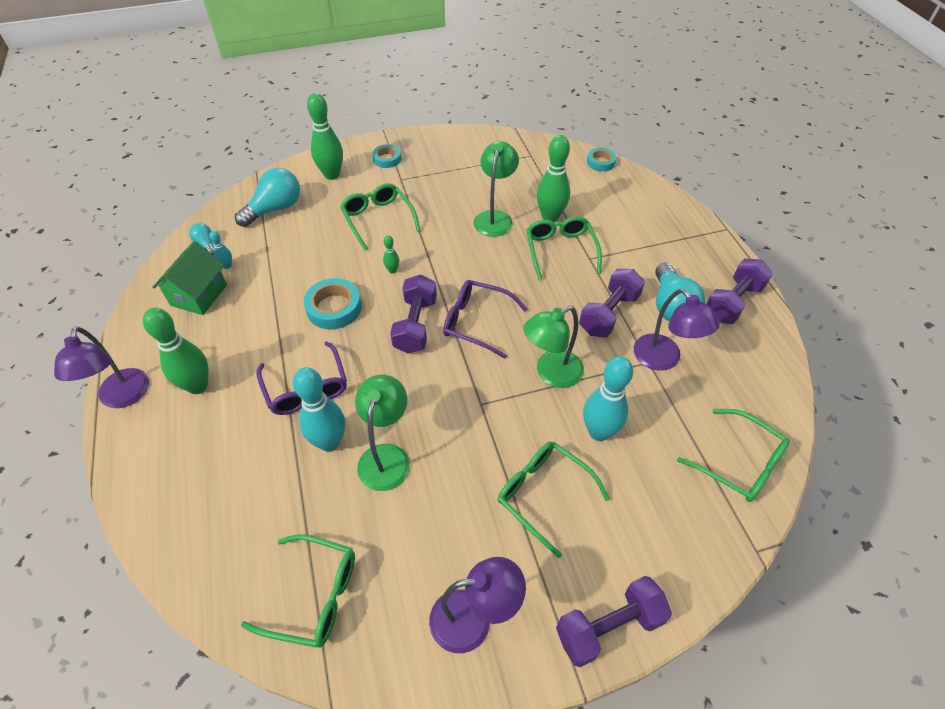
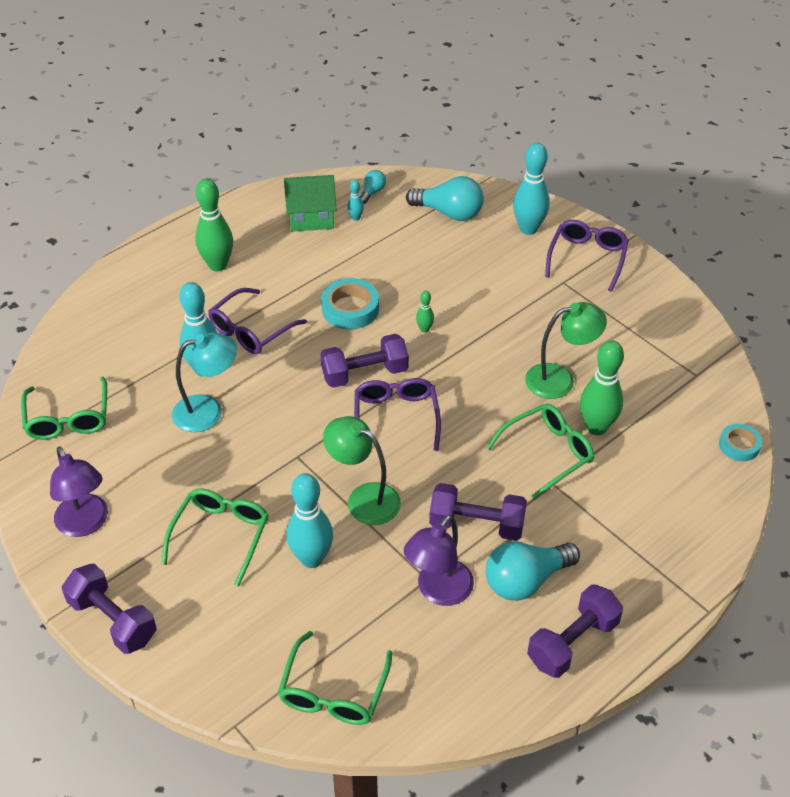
camera: 65 degrees right, 5 degrees down
(122, 397) = (185, 230): purple lamp -> none
(332, 175) = (528, 229): green bowling pin -> turquoise bowling pin
(378, 219) = (488, 290): green glasses -> none
(386, 456) = (208, 411): green lamp -> turquoise lamp
(387, 159) = (587, 258): turquoise tape -> purple glasses
(732, 302) = (572, 642): purple dumbbell -> purple dumbbell turned 60 degrees counterclockwise

